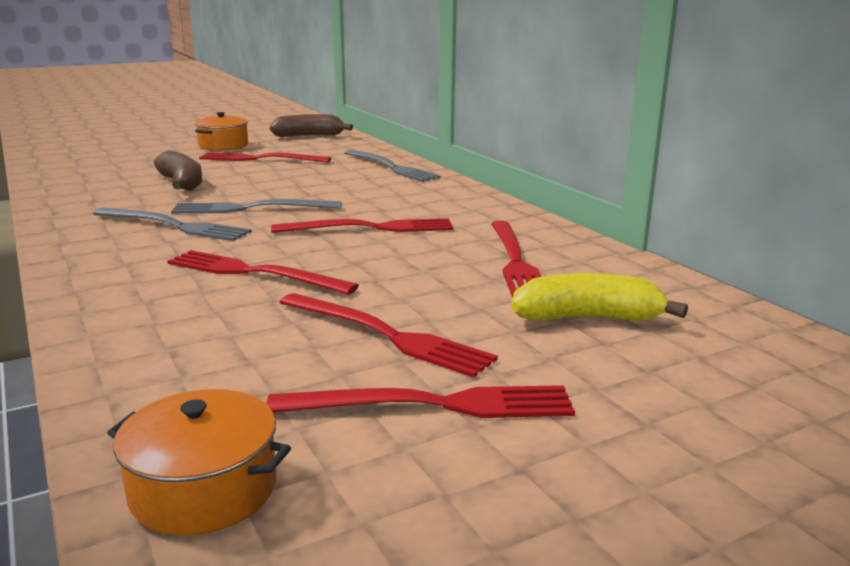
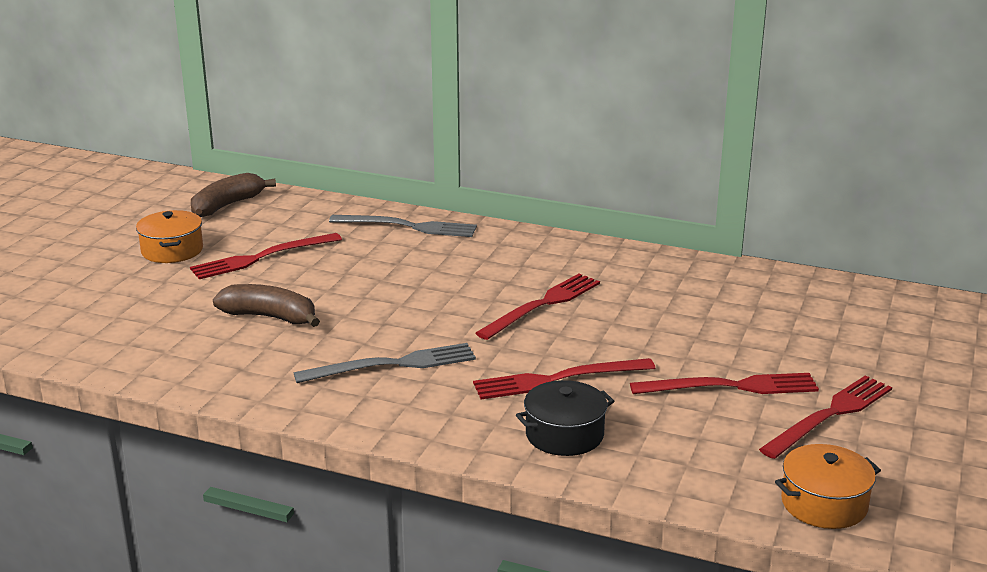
camera: 40 degrees left, 5 degrees up
(154, 308) = (564, 434): none -> black pot
(251, 208) = (407, 321): grey fork -> none
(514, 261) = (689, 297): red fork -> none
(588, 318) = (802, 326): yellow banana -> none

